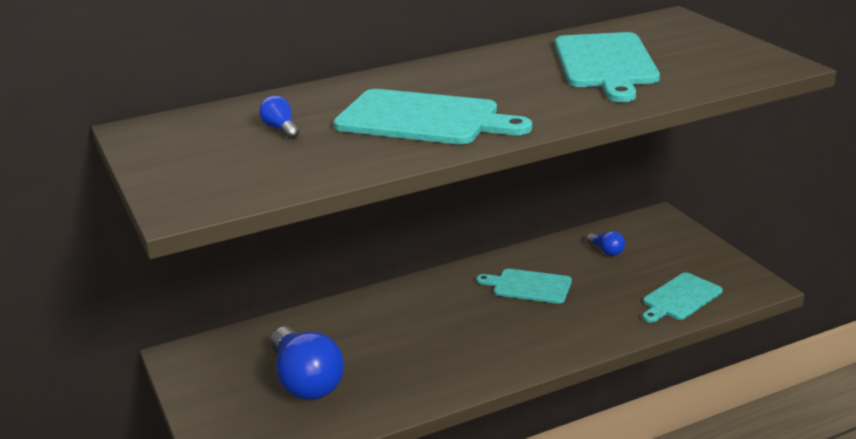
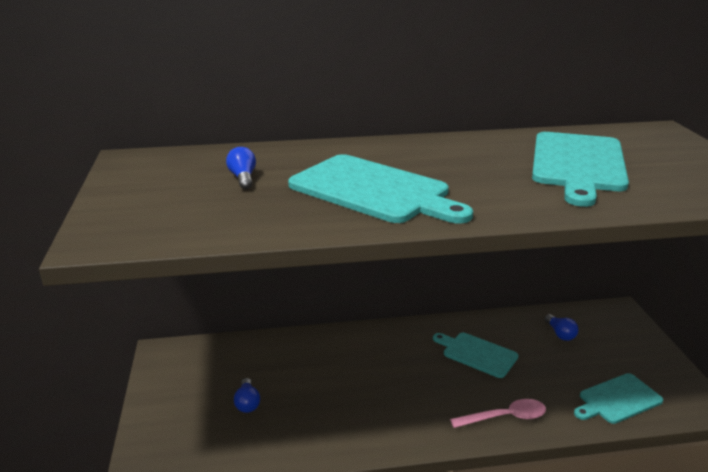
camera: 15 degrees right, 0 degrees up
(306, 381) = (247, 403): blue light bulb -> blue light bulb, size x0.44
(578, 336) = (504, 417): none -> pink spoon

